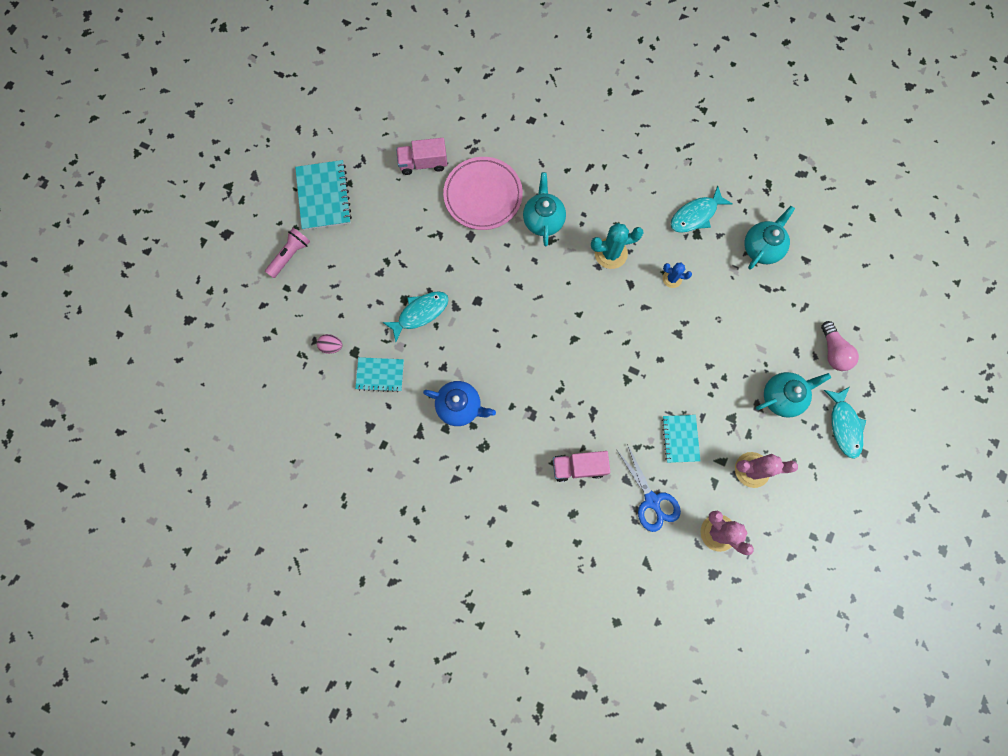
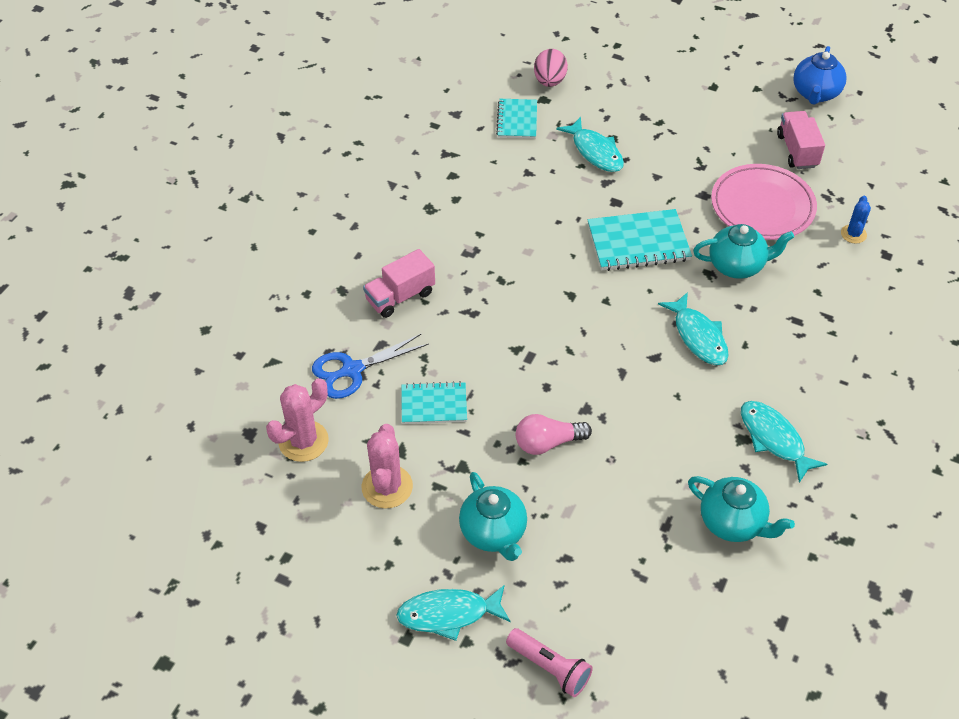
camera: 90 degrees right, 25 degrees down
(290, 255) = (656, 46): pink flashlight -> pink flashlight (550, 668)
(324, 196) = (735, 69): turquoise notebook -> turquoise notebook (638, 242)
(331, 346) = (549, 81): pink egg -> pink egg, size x1.51
(460, 406) = (479, 187): blue teapot -> blue teapot (815, 94)
(578, 467) = (400, 296): pink truck -> pink truck turned 120 degrees counterclockwise
(610, 253) = (698, 336): turquoise cactus -> turquoise fish
(672, 278) = (668, 405): blue cactus -> blue cactus (853, 234)
(833, 351) = (568, 609): pink light bulb -> pink light bulb (547, 443)

